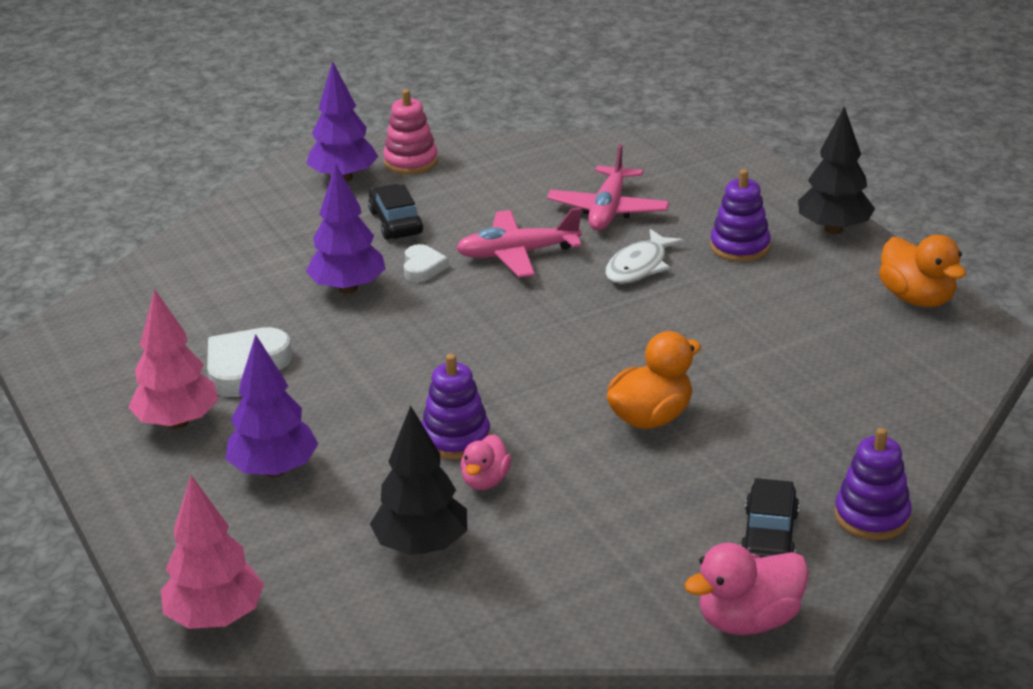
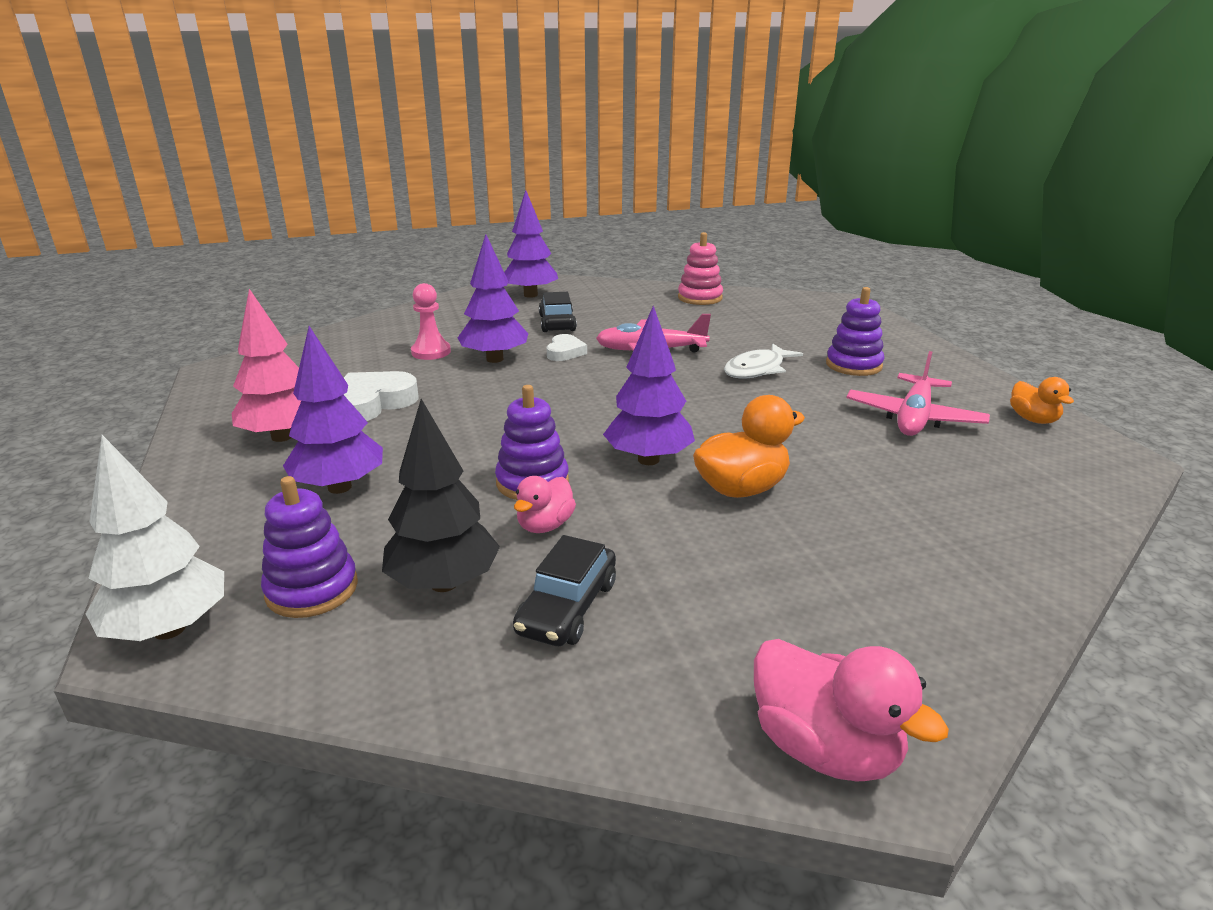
camera: 10 degrees right, 5 degrees down
(216, 618) = (169, 629): pink tree -> white tree
(270, 287) = (431, 352): none -> pink pawn
(411, 162) = (587, 291): pink stacking toy -> pink stacking toy (700, 298)
(557, 398) = (648, 460): none -> purple tree
(608, 210) = (738, 331): pink plane -> pink plane (913, 418)
(748, 620) = (825, 748): pink duck -> pink duck turned 120 degrees counterclockwise
(769, 537) = (863, 635): black car -> black car (567, 607)
(833, 229) = (944, 361): black tree -> none
(872, 516) = (1000, 630): purple stacking toy -> purple stacking toy (312, 589)
(917, 298) = (1033, 419): orange duck -> orange duck, size x0.62

